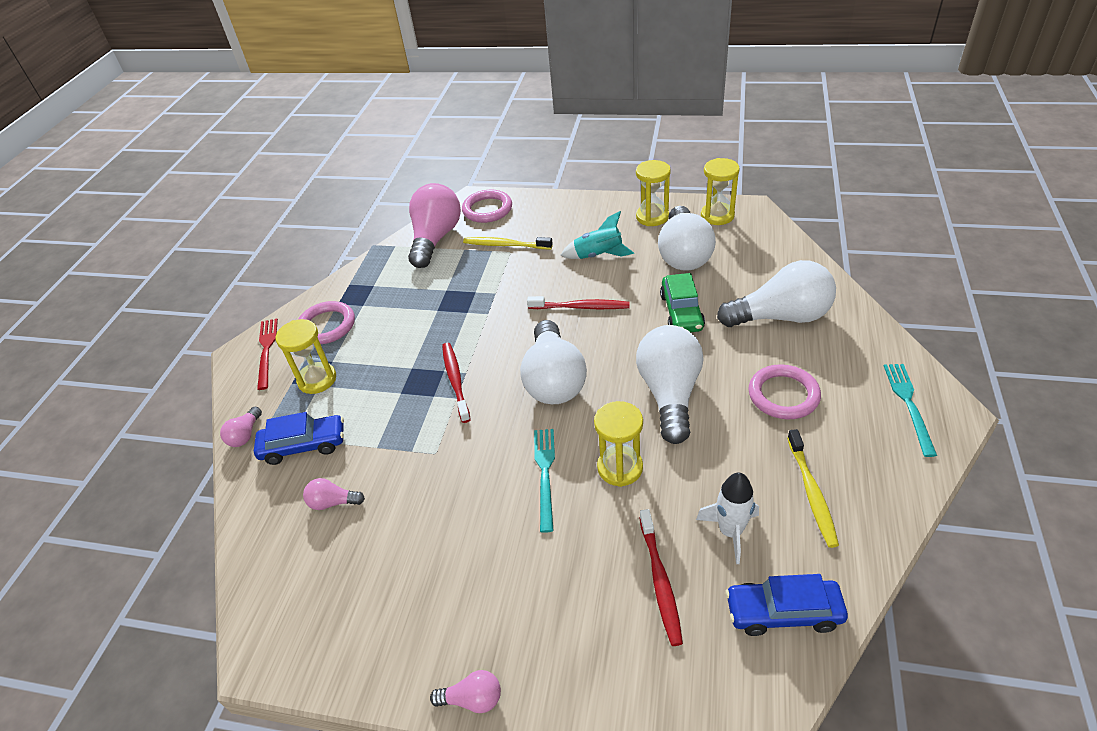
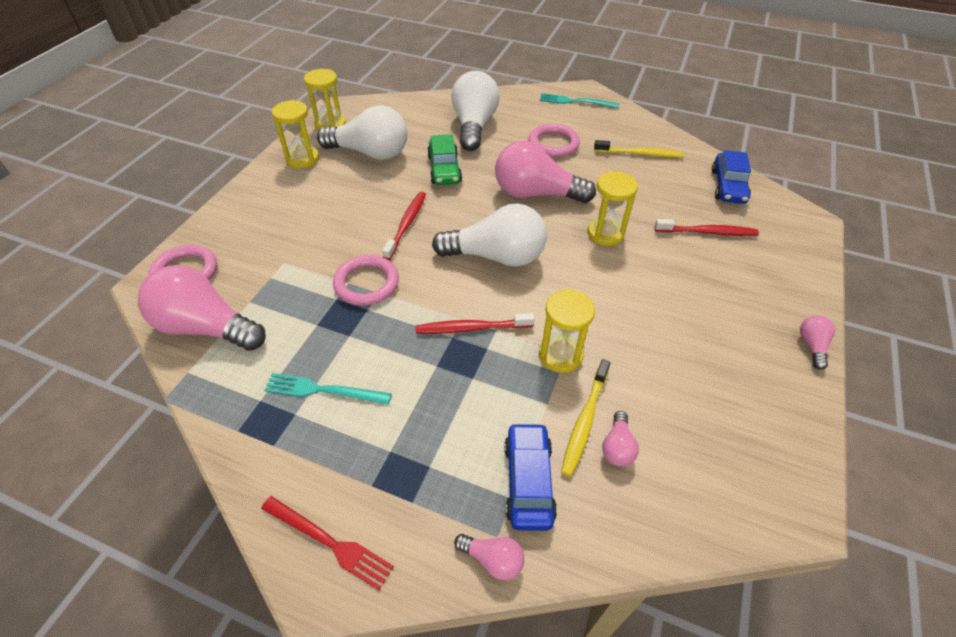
camera: 85 degrees left, 5 degrees up
(266, 350) = (329, 542): red fork -> red fork turned 150 degrees counterclockwise
(317, 380) = (418, 468): yellow hourglass -> yellow hourglass (560, 355)
(327, 326) = (315, 458): pink ring -> pink ring (366, 283)
(505, 245) = (269, 265): yellow toothbrush -> yellow toothbrush (584, 421)
(545, 474) = (605, 277): turquoise fork -> turquoise fork (323, 390)
(598, 255) = (336, 201): turquoise rocket -> none
(669, 394) = (535, 194): white light bulb -> pink light bulb
(681, 312) = (444, 169): green car -> green car turned 75 degrees clockwise
(730, 532) = (668, 193): white rocket -> none

